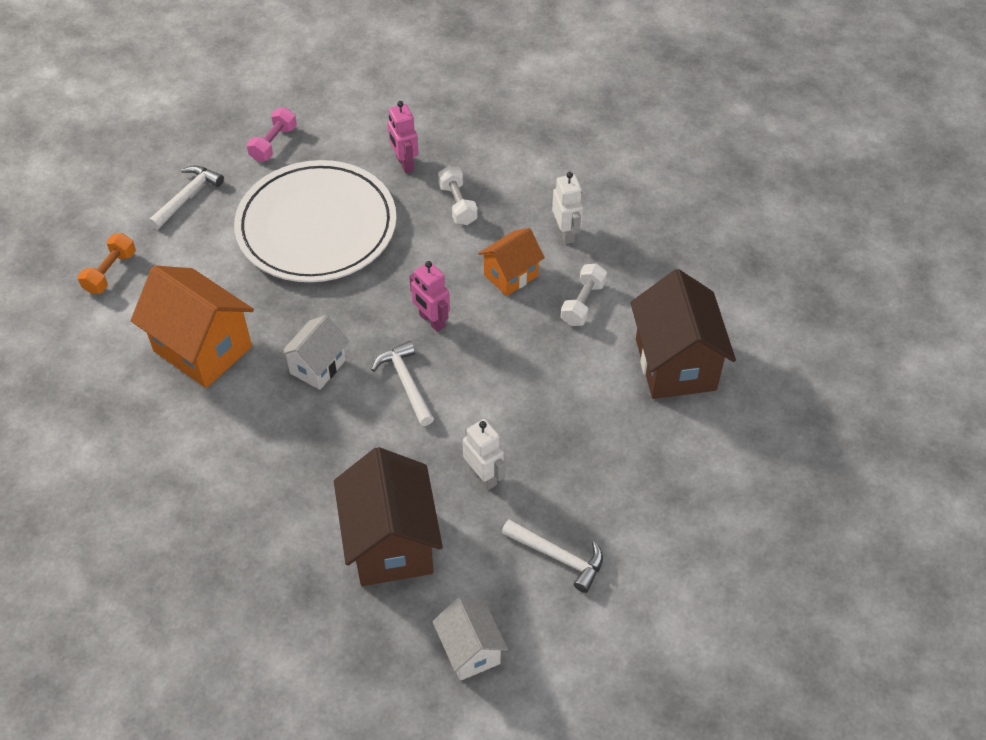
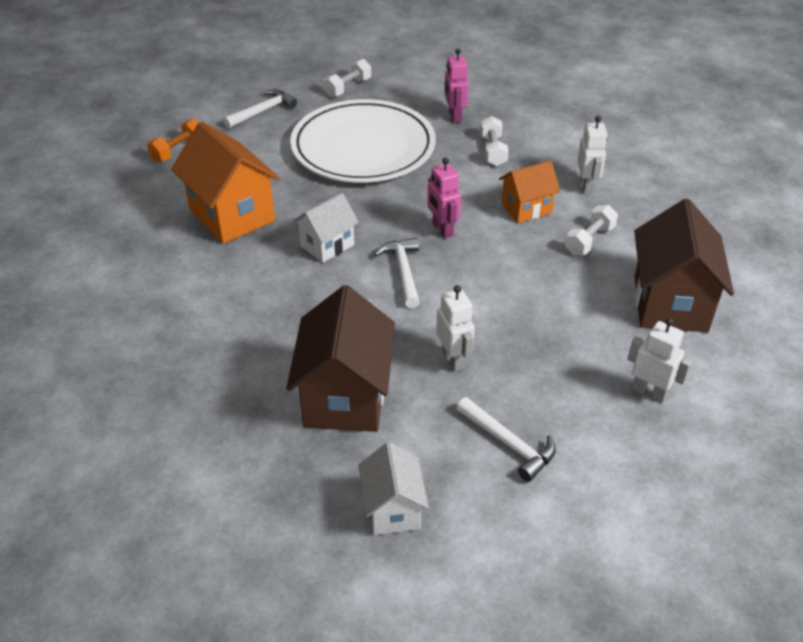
camera: 15 degrees right, 10 degrees down
(273, 143) = (347, 88): pink dumbbell -> white dumbbell
(674, 470) = (649, 392): none -> white robot

